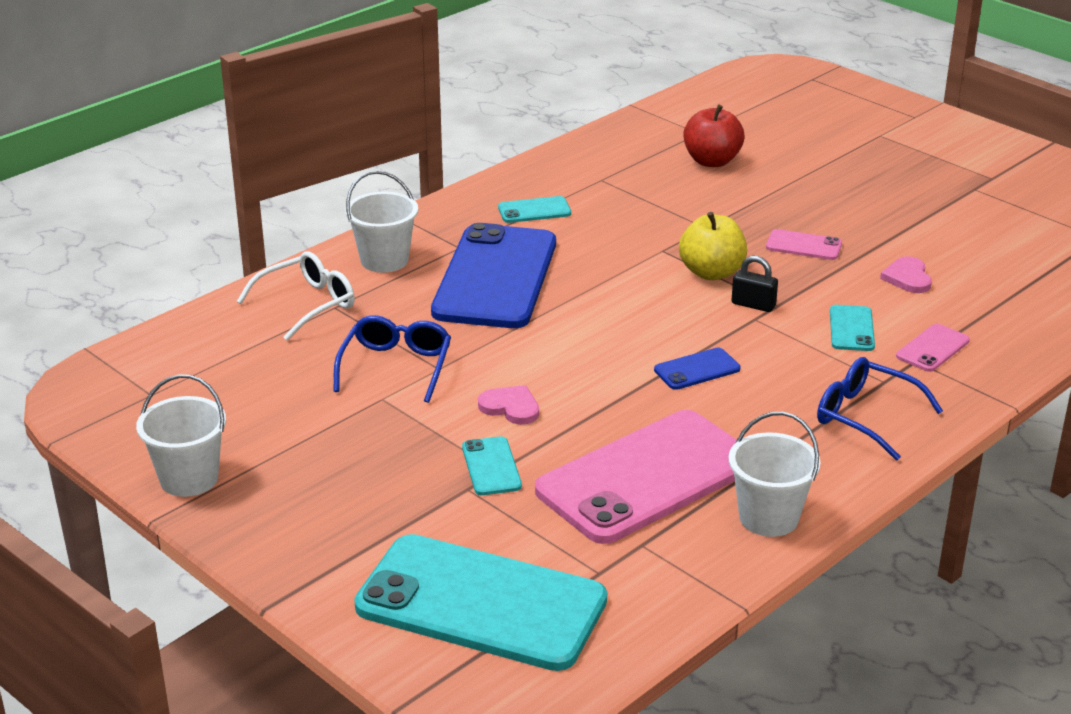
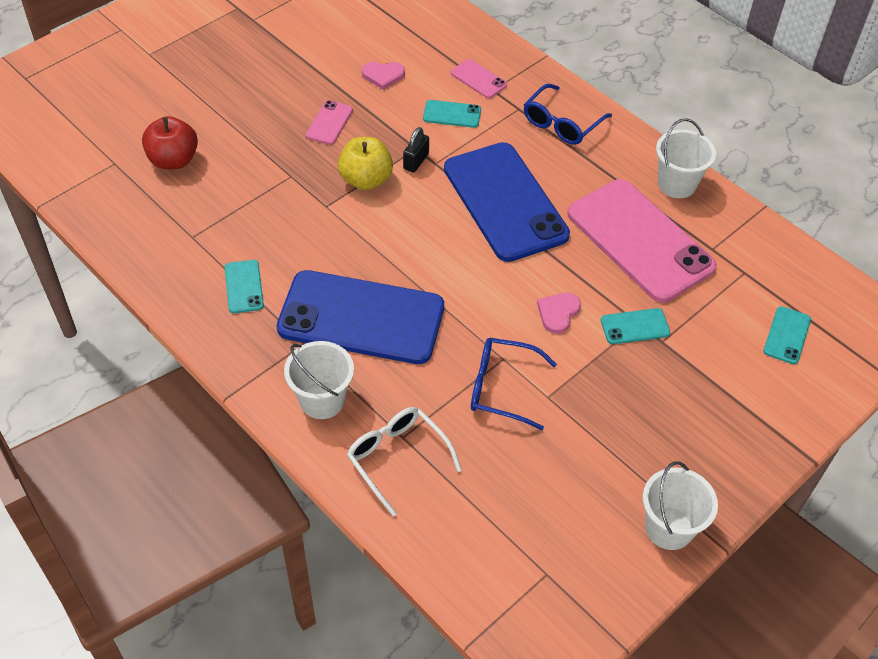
camera: 90 degrees left, 20 degrees up
(481, 604) = (787, 335): turquoise phone -> turquoise phone, size x0.41
(697, 369) = (505, 202): blue phone -> blue phone, size x2.42

